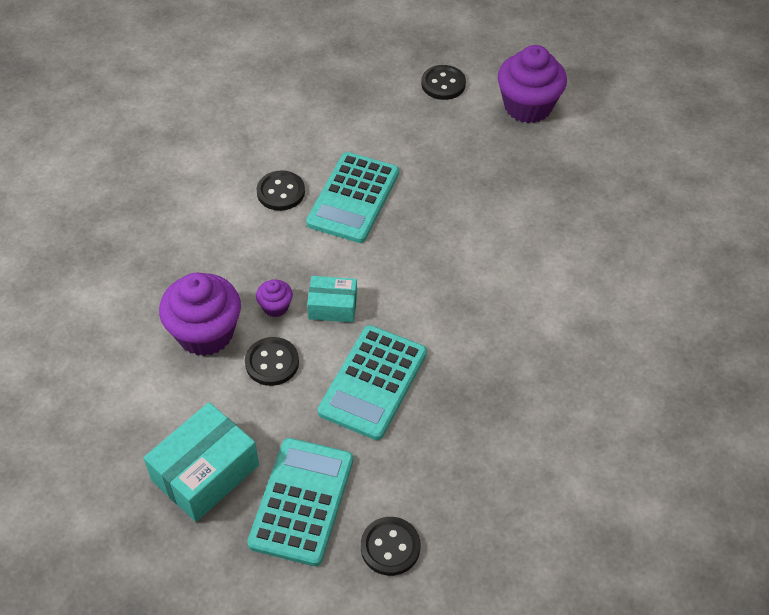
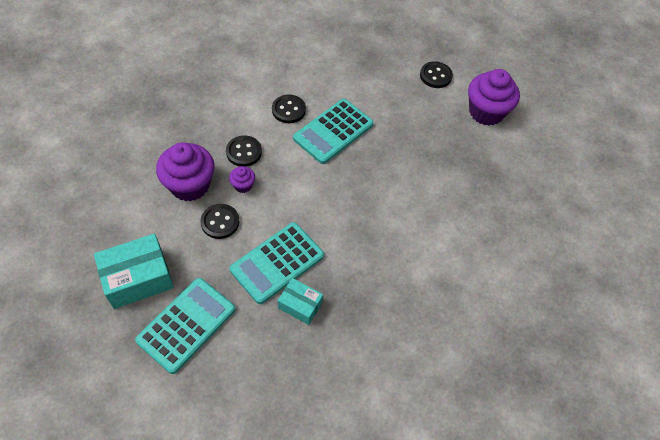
camera: 20 degrees right, 5 degrees up
(333, 306) = (279, 200): turquoise box -> turquoise box (300, 305)
(390, 547) = (225, 383): black button -> black button (244, 152)

